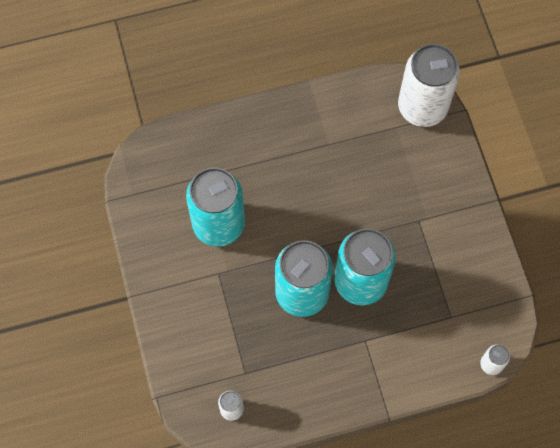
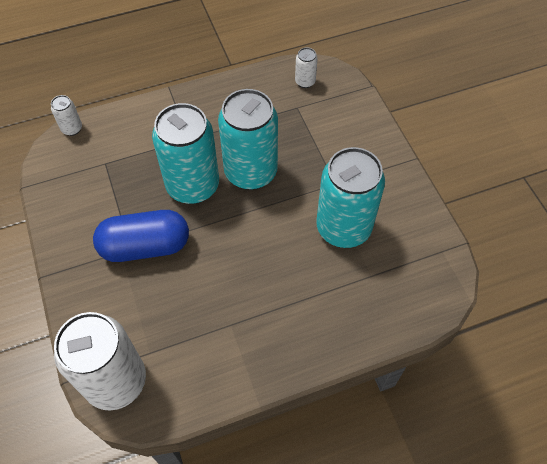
camera: 175 degrees right, 10 degrees down
(404, 221) = (145, 246): none -> blue capsule

